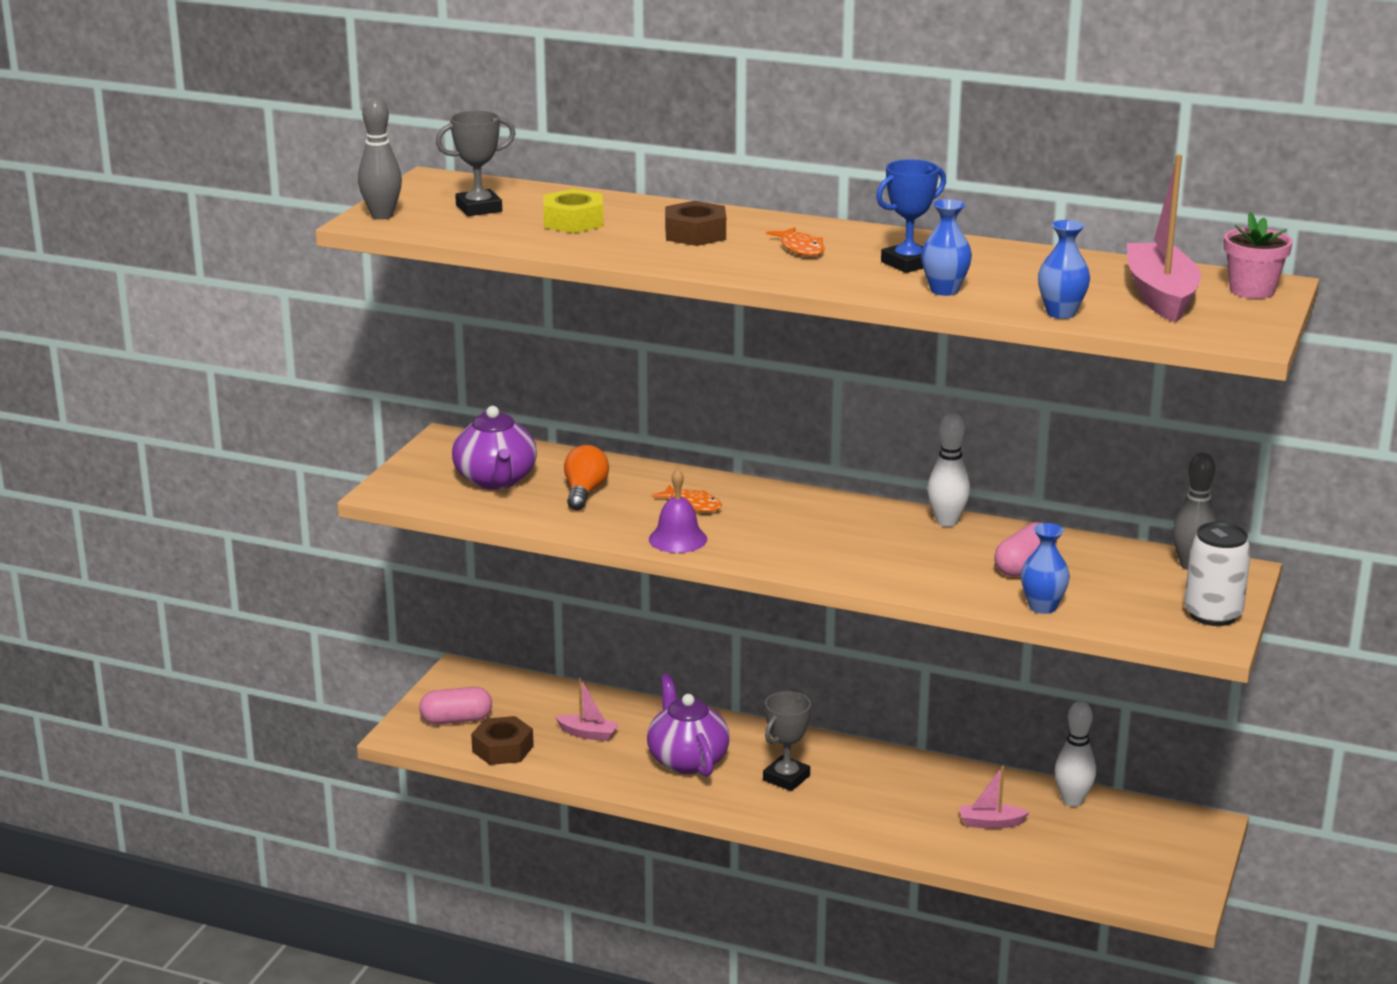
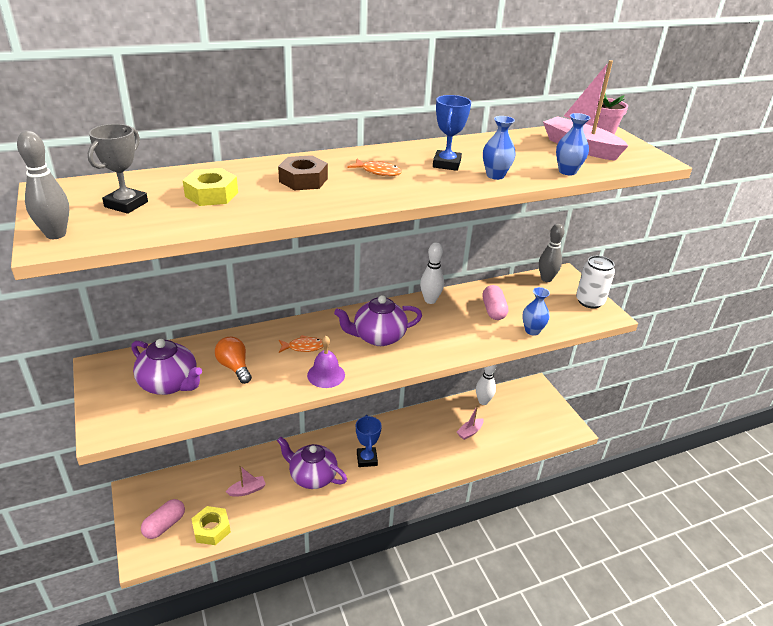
camera: 45 degrees left, 10 degrees up
(502, 749) = (211, 529): brown nut -> yellow nut
(786, 778) = (367, 459): grey trophy -> blue trophy
(803, 531) = (378, 337): none -> purple teapot

